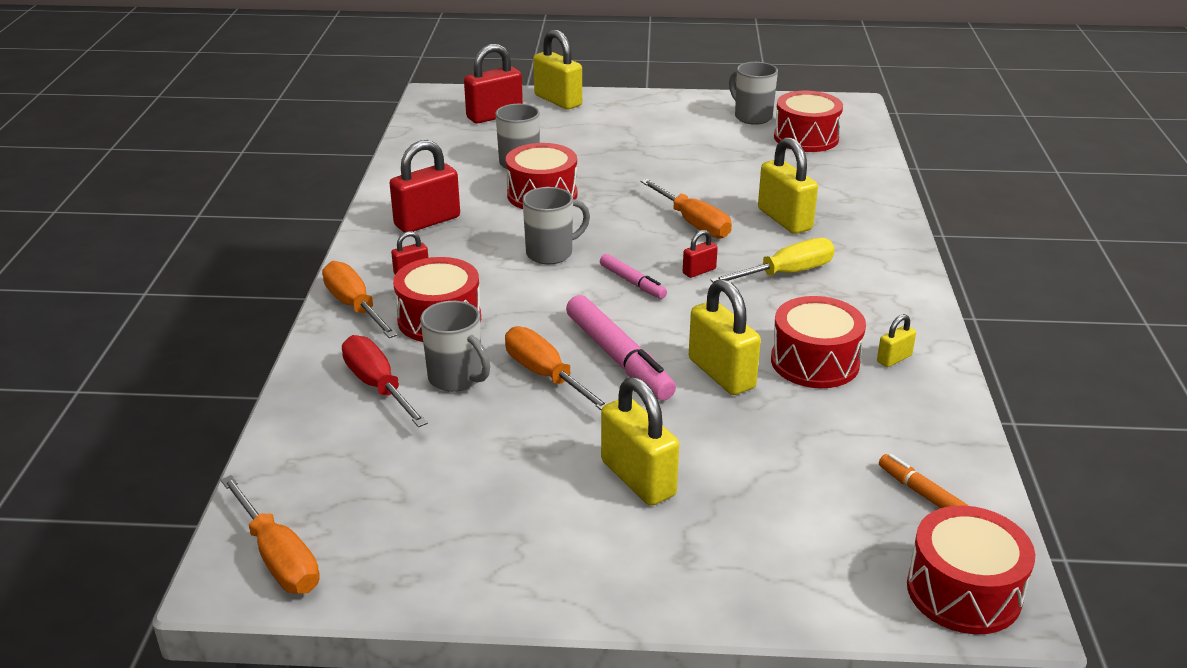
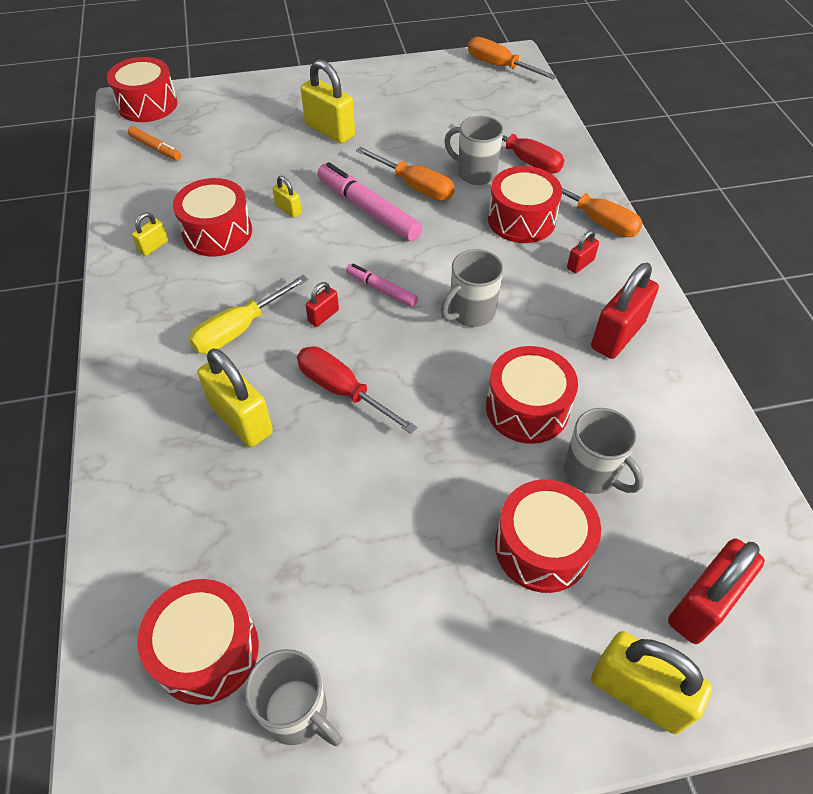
camera: 165 degrees right, 20 degrees up
(577, 142) = (542, 547): none -> red drum
(694, 223) = (342, 390): orange screwdriver -> red screwdriver
(721, 374) = (288, 210): yellow padlock -> yellow padlock, size x0.49

